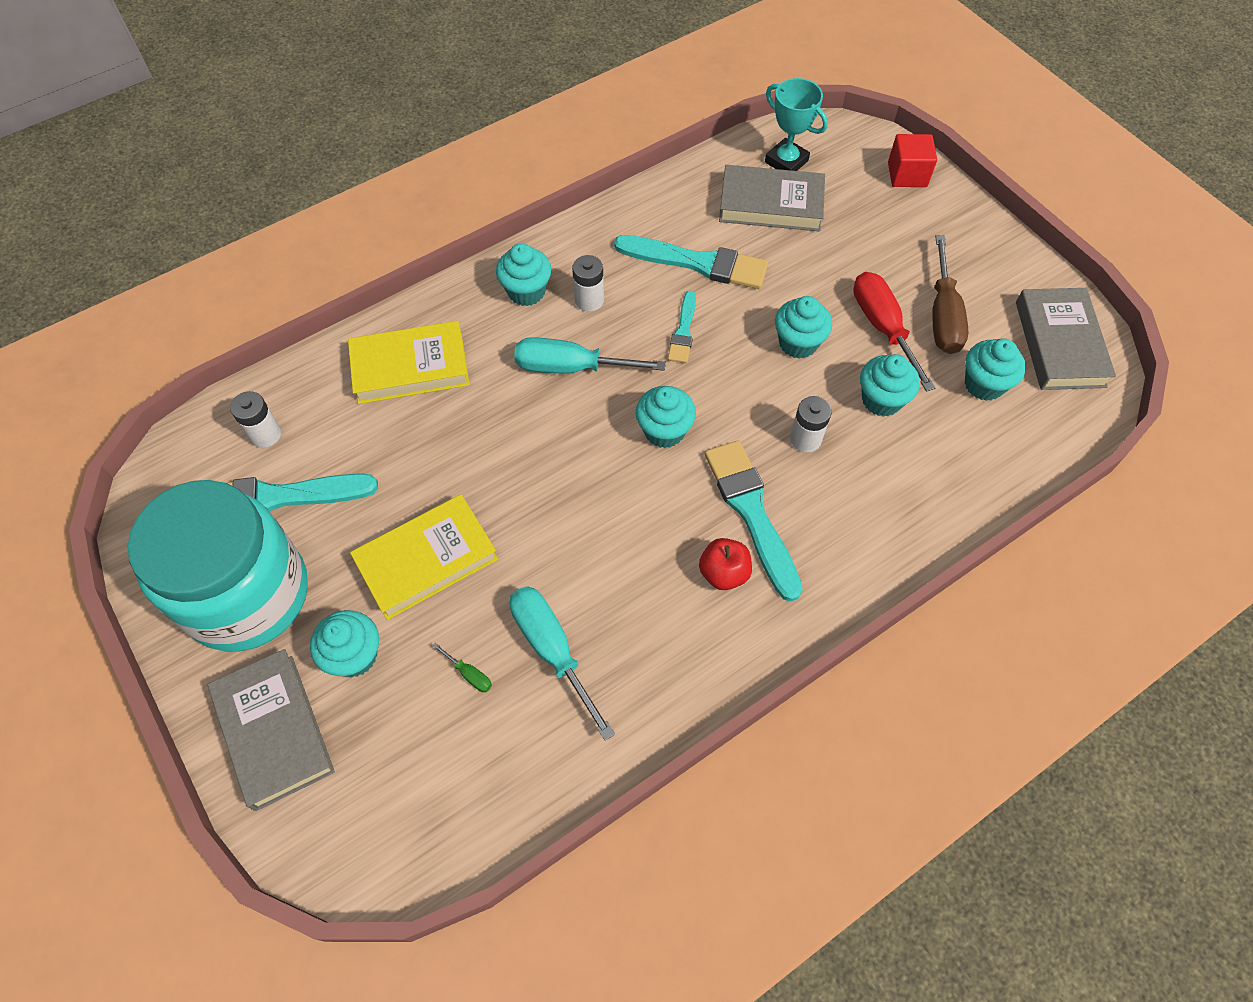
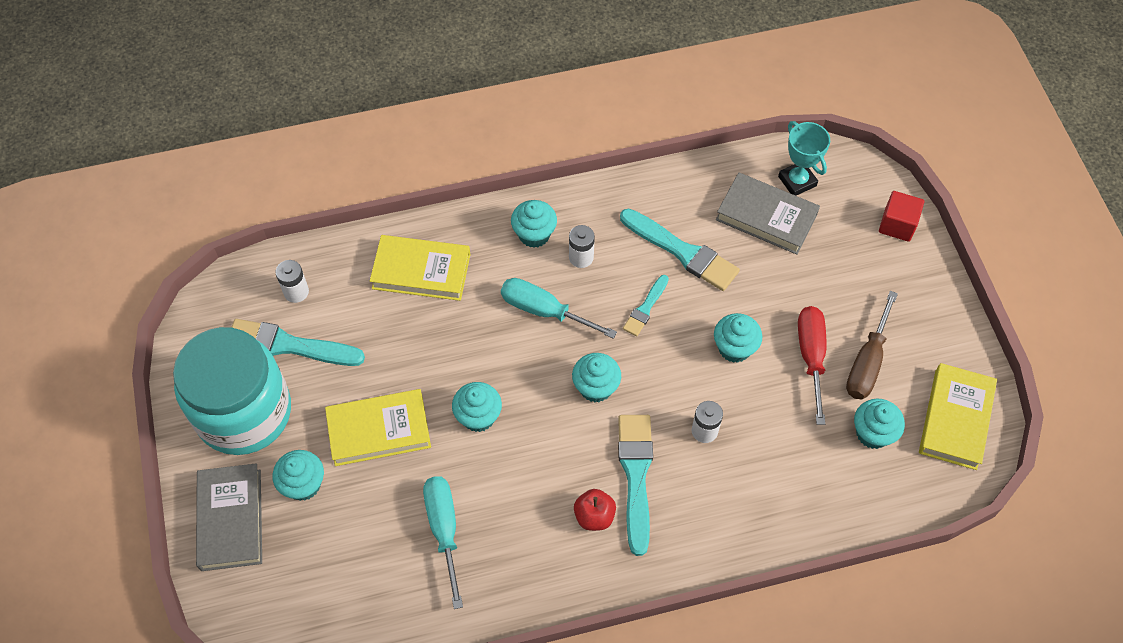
camera: 20 degrees right, 0 degrees up
(469, 674) = (378, 527): green screwdriver -> none
(881, 400) = (781, 418): turquoise cupcake -> turquoise cupcake (478, 416)
(1059, 344) = (955, 419): grey book -> yellow book

